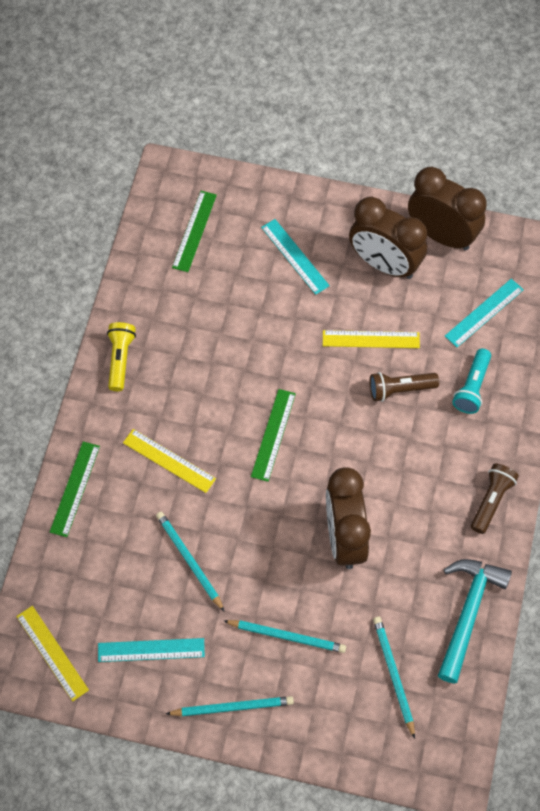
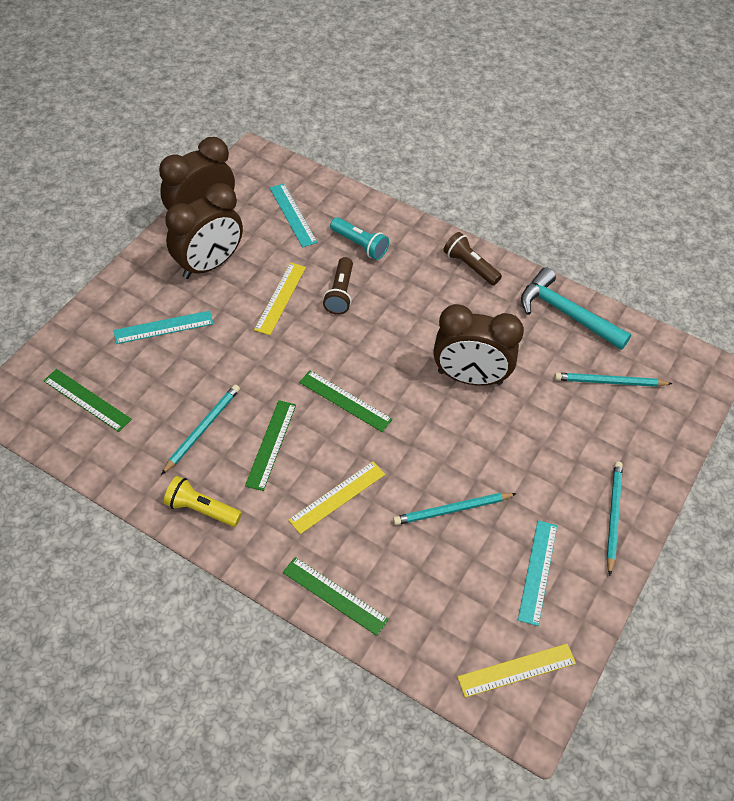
camera: 75 degrees left, 10 degrees down
(203, 389) = (271, 444): none -> green ruler
(287, 636) = (553, 451): turquoise pencil -> turquoise pencil (202, 429)

